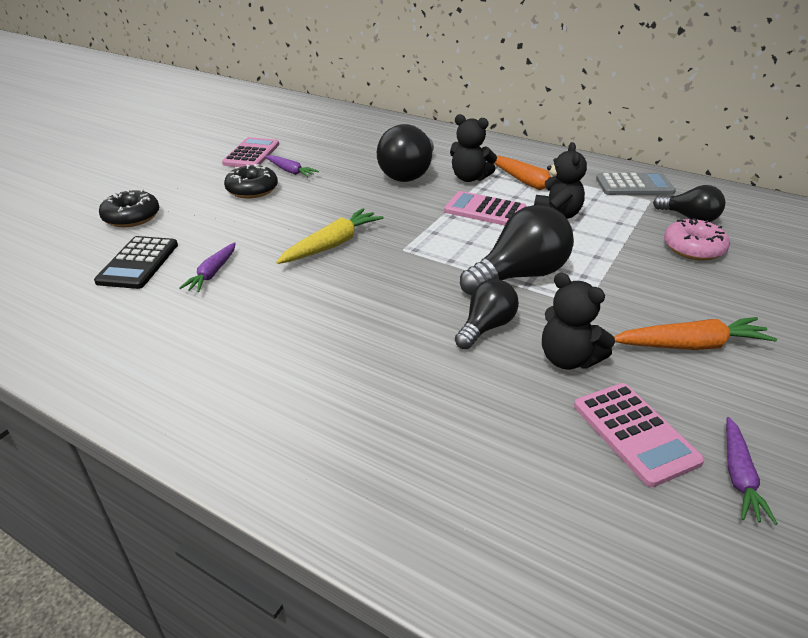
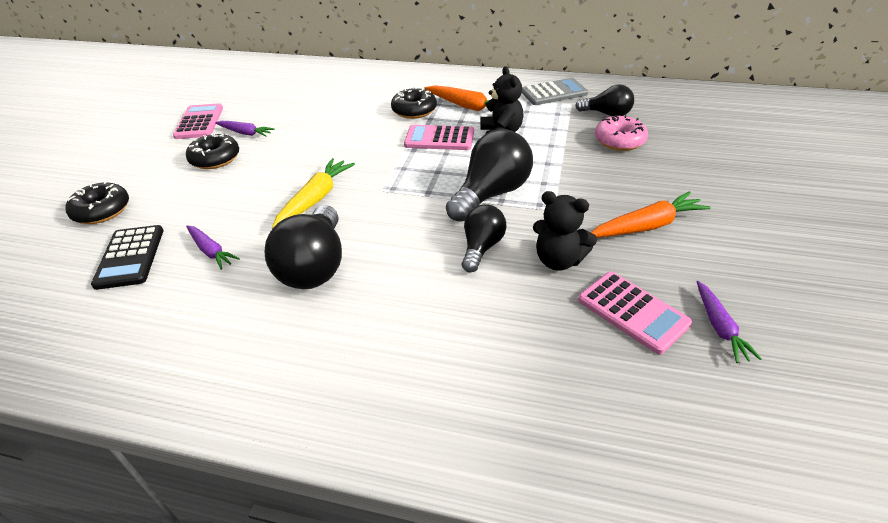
camera: 15 degrees left, 5 degrees up
(212, 273) = (211, 251): purple carrot -> purple carrot turned 45 degrees counterclockwise
(408, 174) = (358, 116): black light bulb -> black light bulb (315, 266)
(469, 178) = (414, 110): black teddy bear -> black donut

